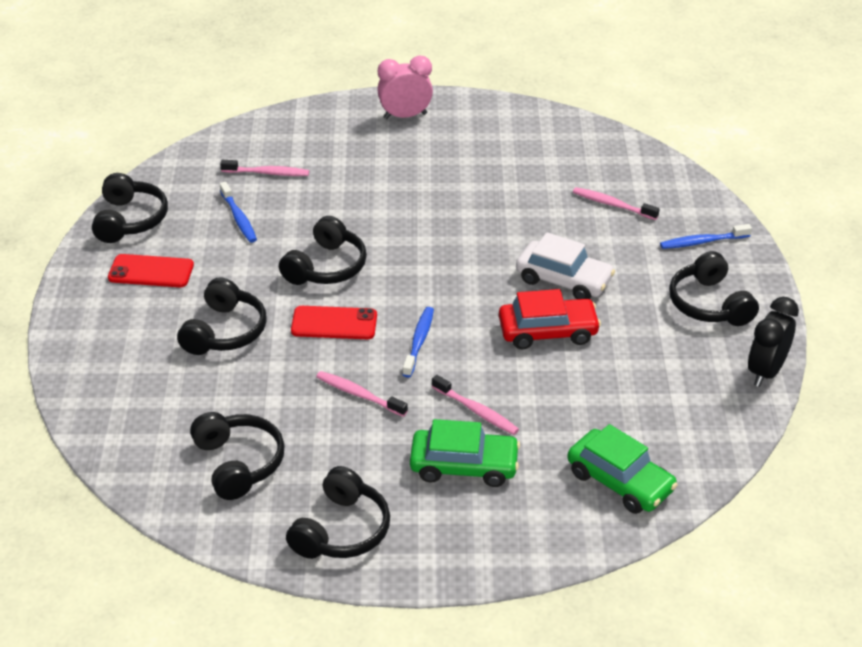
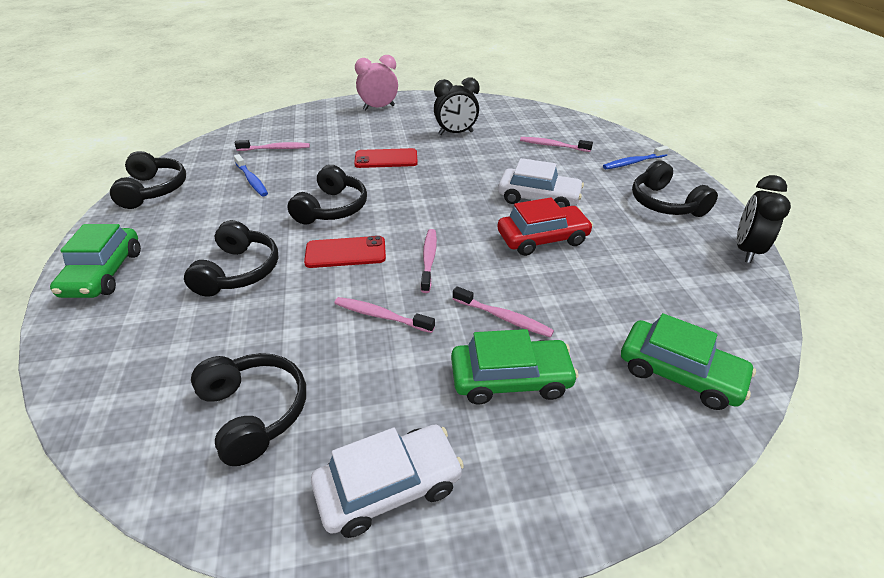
camera: 10 degrees left, 0 degrees up
(93, 318) = (103, 273): none -> green car
(151, 271) = (168, 227): red phone -> red phone (386, 159)
(341, 530) = (389, 486): black headphones -> white car
(419, 342) = (429, 259): blue toothbrush -> pink toothbrush
(495, 171) = (456, 133): none -> black clock

